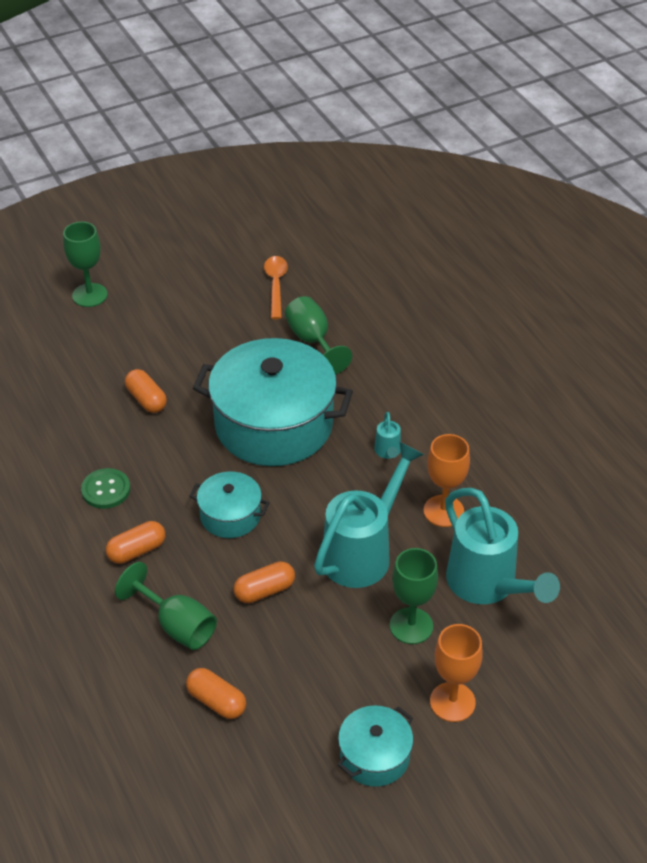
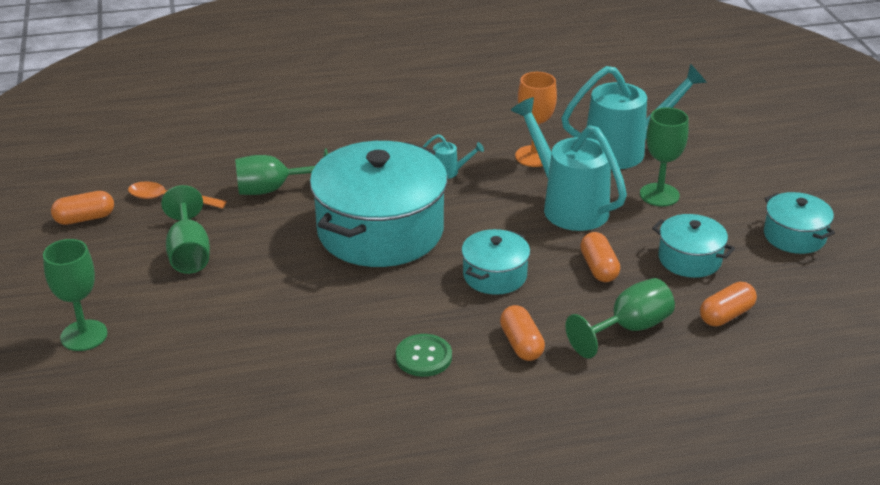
camera: 75 degrees left, 10 degrees down
(146, 399) = (296, 311): orange capsule -> orange capsule (85, 218)
(205, 318) = (189, 253): none -> green goblet
(301, 663) = (689, 259): none -> turquoise pot
(452, 702) = (743, 189): orange goblet -> none

